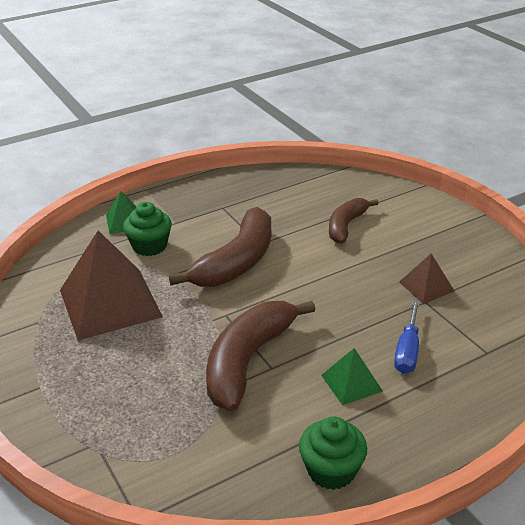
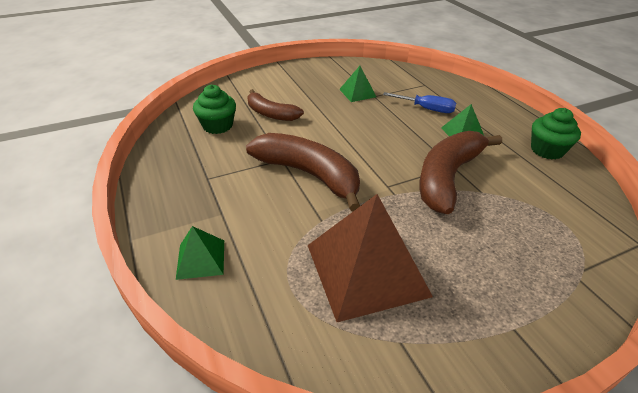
camera: 85 degrees left, 5 degrees up
(149, 246) = (263, 236): green cupcake -> green cupcake (217, 126)
(248, 361) = (447, 177): brown banana -> brown banana turned 90 degrees clockwise
(426, 286) = (357, 93): brown pyramid -> green pyramid

